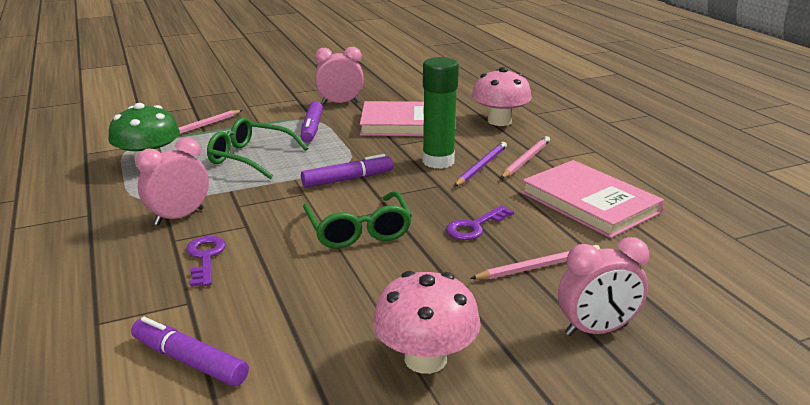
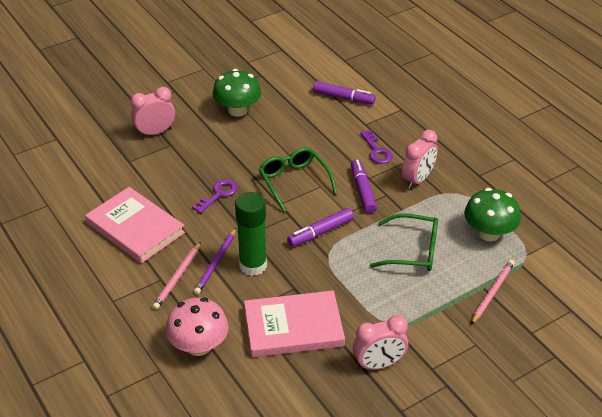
camera: 170 degrees right, 15 degrees up
(312, 128) = (384, 305): purple marker -> purple marker (362, 190)
(425, 359) = (237, 110): pink mushroom -> green mushroom
(538, 266) = (179, 167): pink pencil -> none

